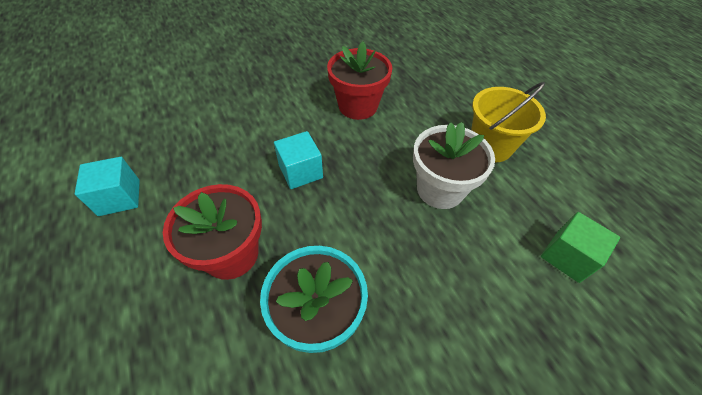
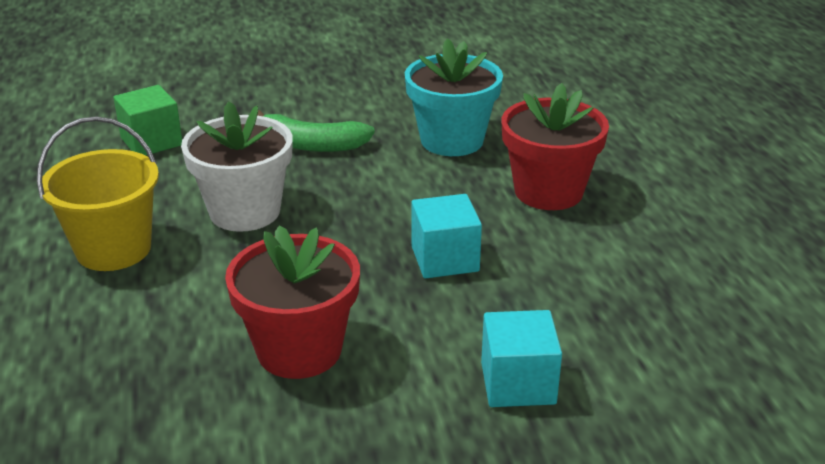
camera: 165 degrees left, 20 degrees down
(119, 197) = (728, 265): turquoise cube -> turquoise cube (518, 383)
(439, 281) = (311, 145): none -> green banana

